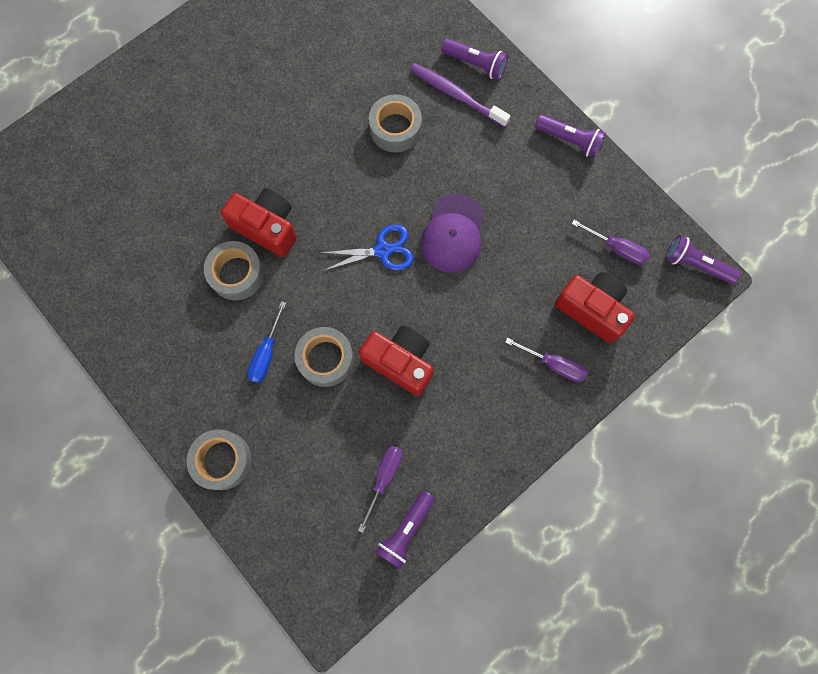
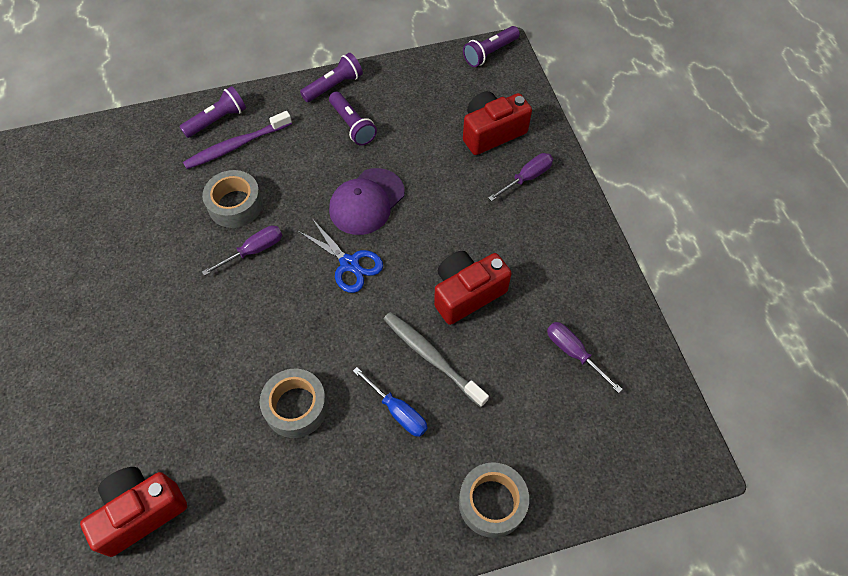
camera: 65 degrees left, 15 degrees down
(267, 227) = (263, 357): red camera -> red camera (141, 512)
(325, 359) = (431, 357): grey tape -> grey toothbrush
(382, 250) = (349, 264): blue scissors -> blue scissors turned 120 degrees clockwise
(406, 530) = (631, 354): purple flashlight -> purple flashlight (352, 125)
(453, 233) = (366, 202): purple cap -> purple cap turned 90 degrees clockwise
(616, 248) = (448, 95): purple screwdriver -> purple screwdriver (253, 251)

